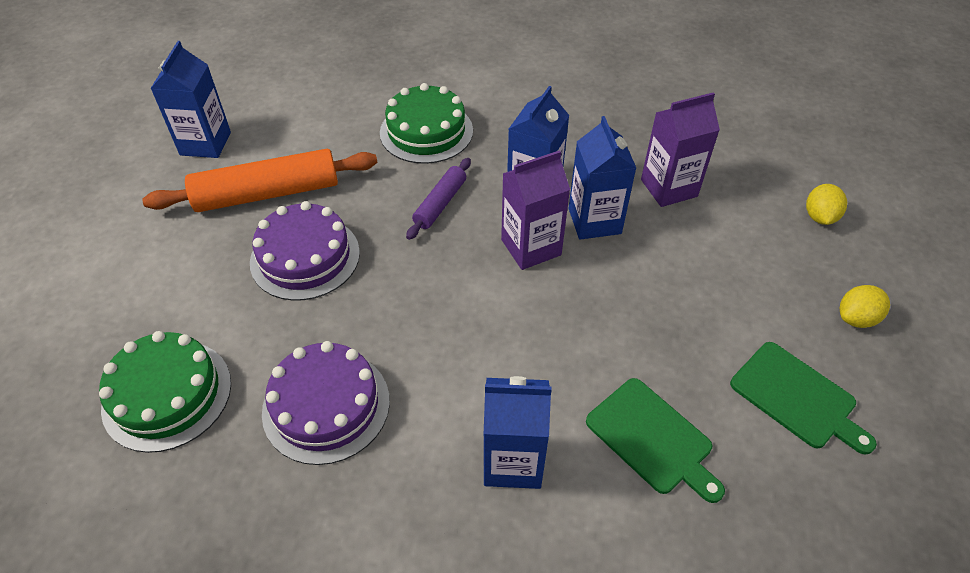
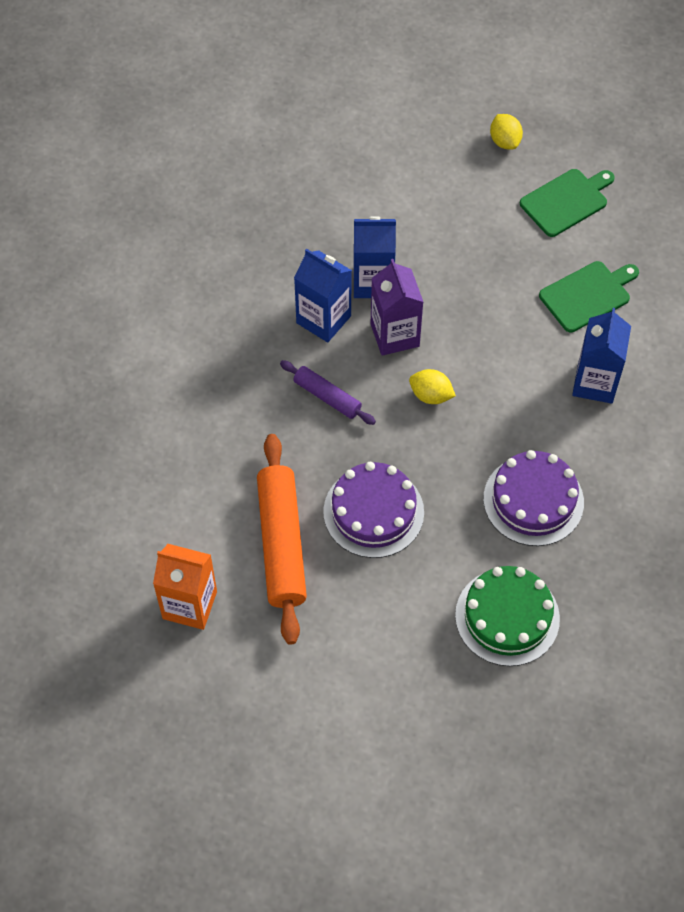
camera: 80 degrees left, 10 degrees up
(205, 143) = (189, 605): blue carton -> orange carton
(426, 131) = (220, 397): green cake -> none
(669, 188) = (344, 218): purple carton -> none
(819, 217) = (400, 125): yellow lemon -> yellow lemon (431, 395)

